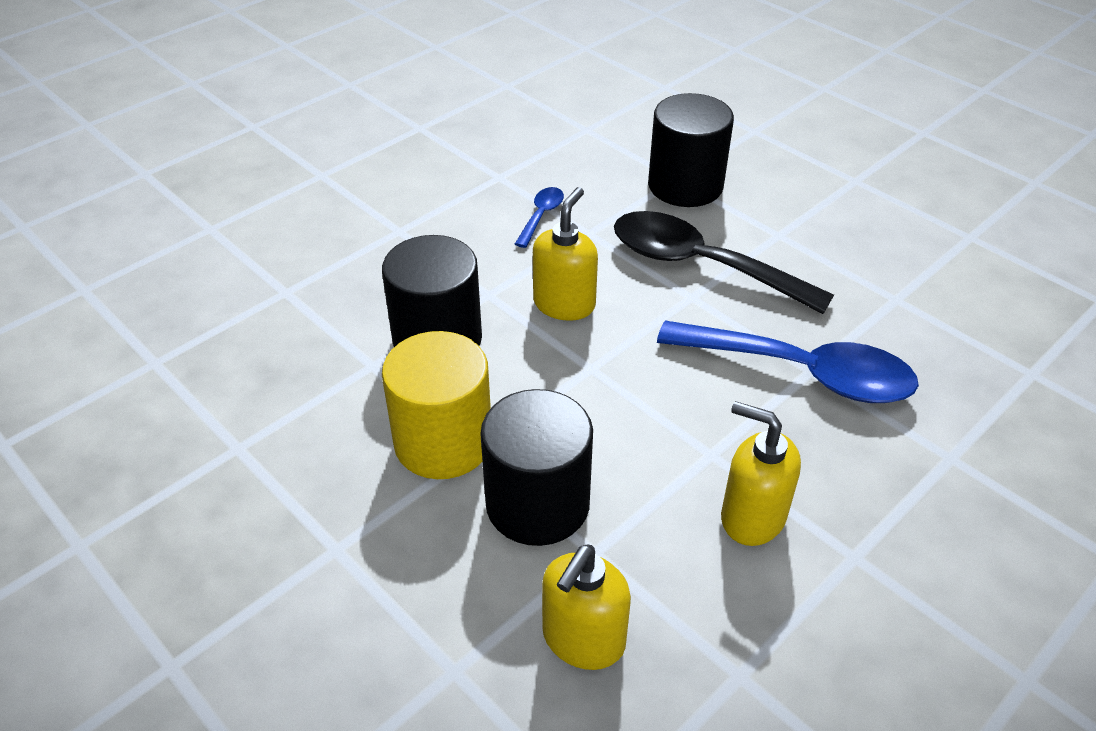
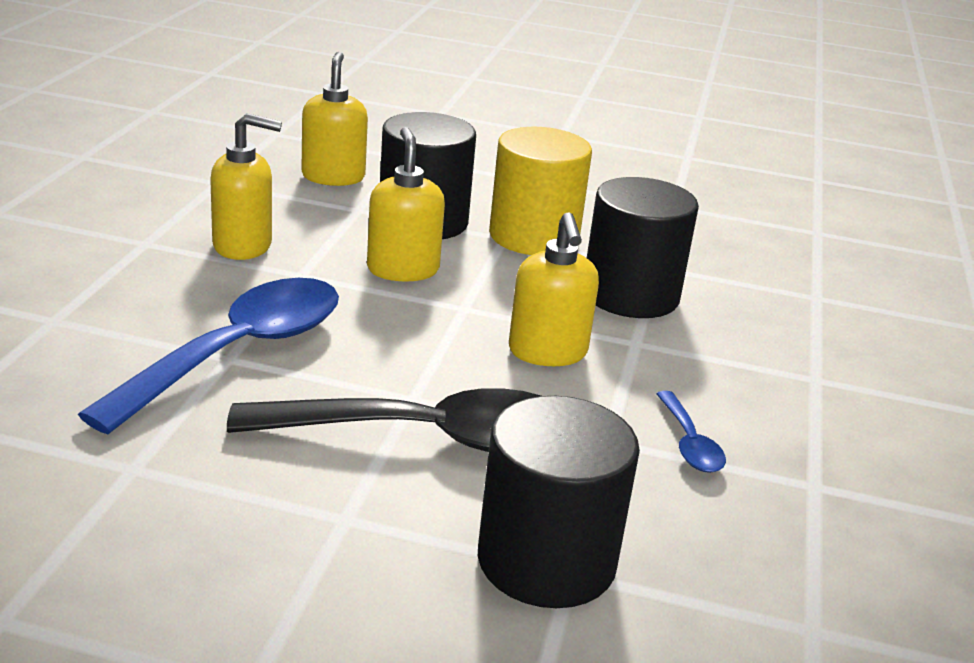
camera: 145 degrees right, 15 degrees down
(612, 431) = (402, 269): none -> yellow soap dispenser
(802, 372) = (238, 352): blue spoon -> blue spoon turned 135 degrees clockwise

